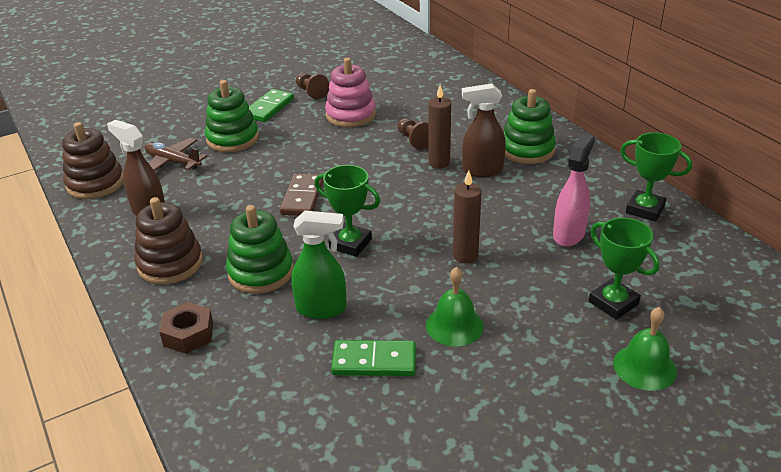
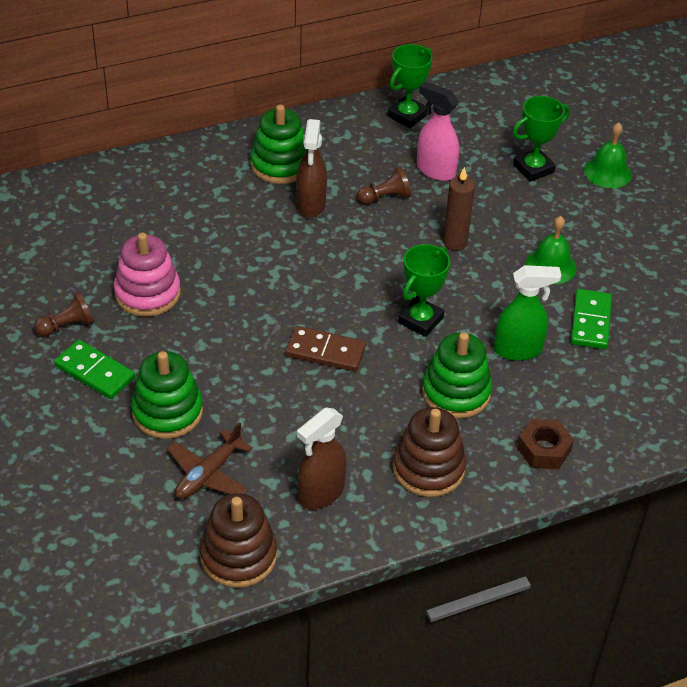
camera: 85 degrees left, 10 degrees up
(322, 309) = (518, 350): green spray bottle -> green spray bottle turned 75 degrees clockwise
(414, 140) = (230, 246): brown pawn -> brown pawn (385, 197)
(439, 163) = (286, 234): brown candle -> none

